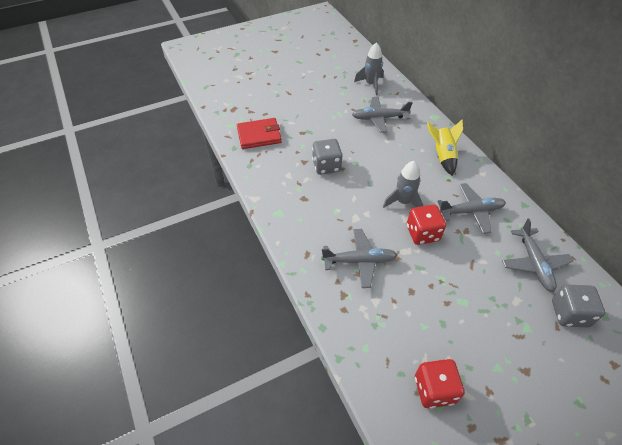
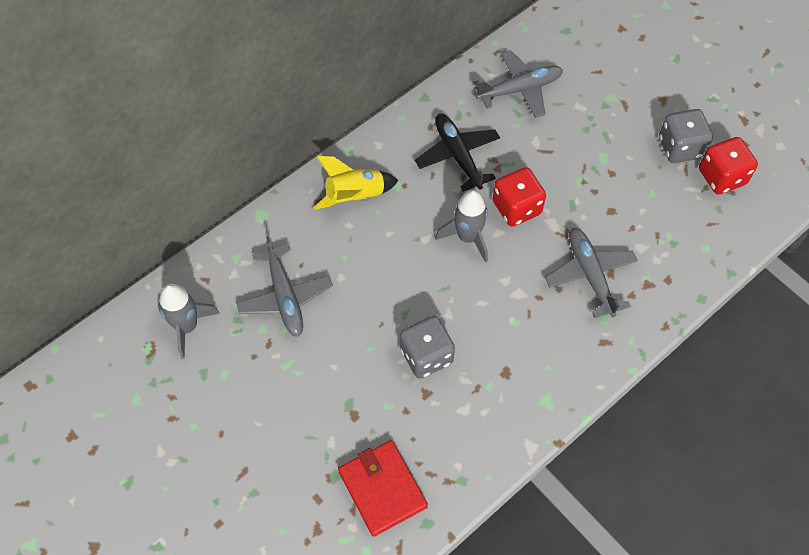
camera: 105 degrees left, 10 degrees up
(471, 211) = (457, 155): grey plane -> black plane
(569, 313) = (577, 60): grey dice -> grey dice (680, 147)

